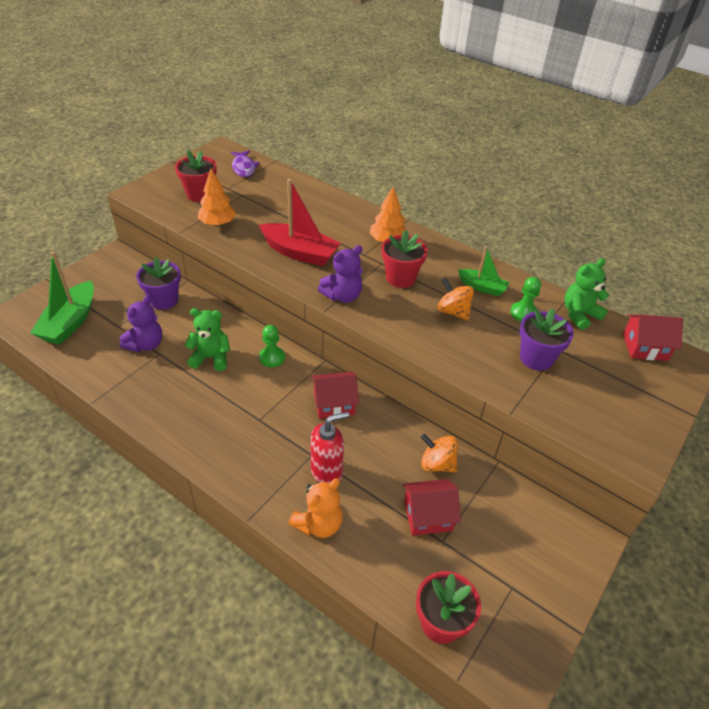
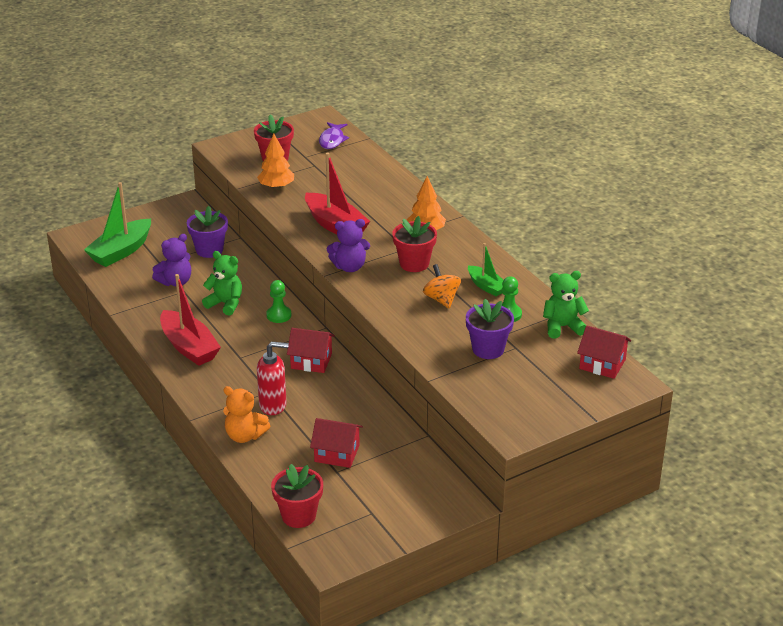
camera: 25 degrees right, 10 degrees down
(198, 422) = (189, 347): none -> red boat
(319, 524) = (245, 436): orange teddy bear -> orange teddy bear turned 45 degrees clockwise
(437, 464) = (371, 423): orange spinning top -> none

